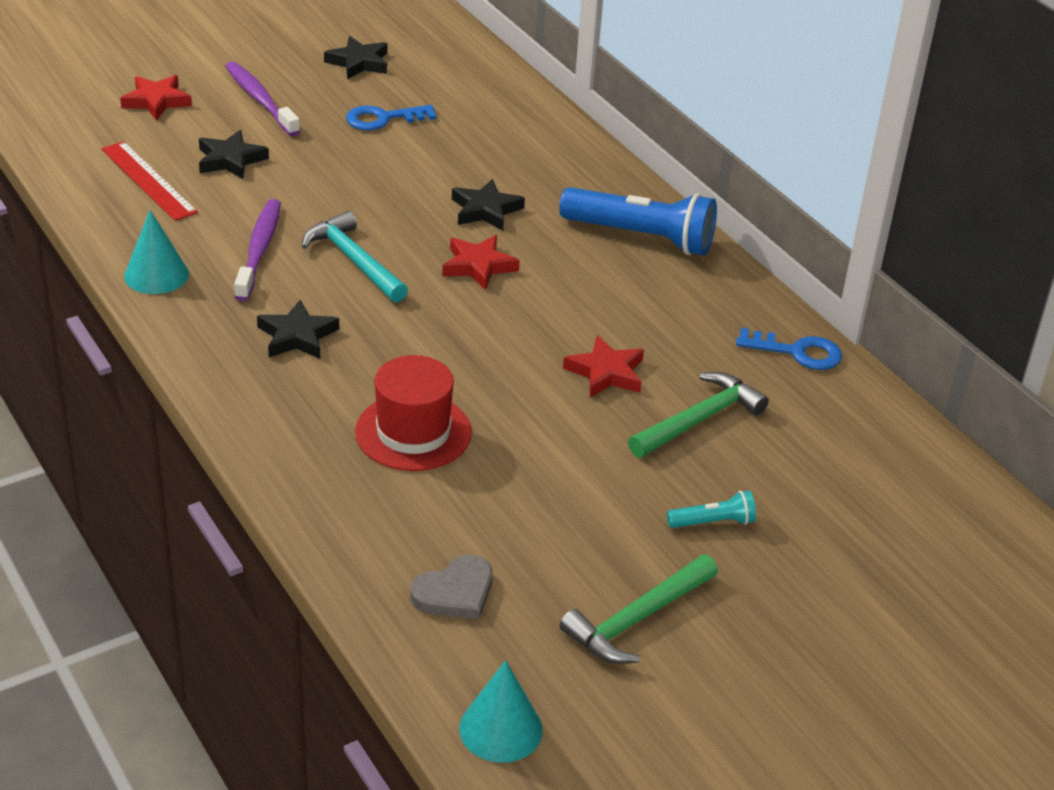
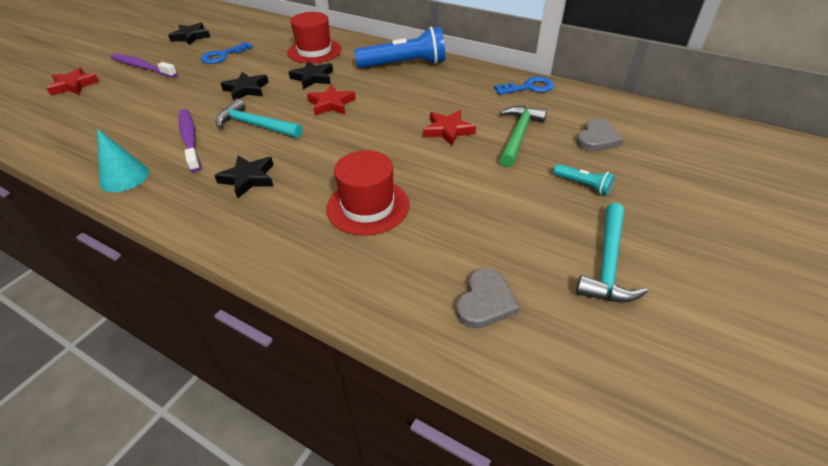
camera: 25 degrees left, 5 degrees up
(148, 180) = (89, 126): red ruler -> none
(230, 160) = (141, 100): black star -> black star (246, 89)
(501, 729) = (613, 396): turquoise cone -> none
(524, 160) = (314, 51): none -> red hat
(636, 619) = (607, 263): green hammer -> turquoise hammer
(713, 522) = (583, 185): turquoise flashlight -> turquoise flashlight turned 75 degrees clockwise
(808, 471) = (597, 138): none -> grey heart

